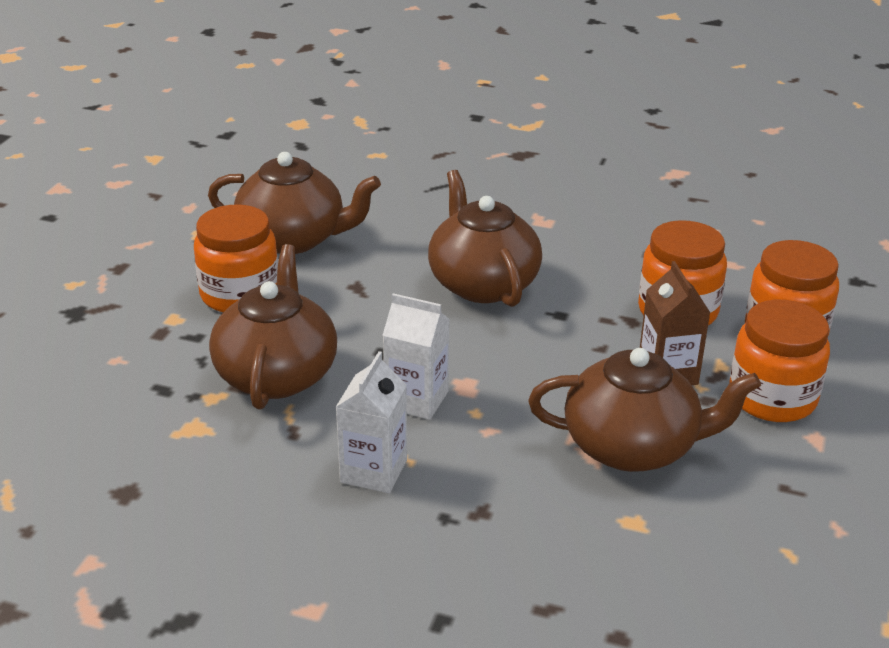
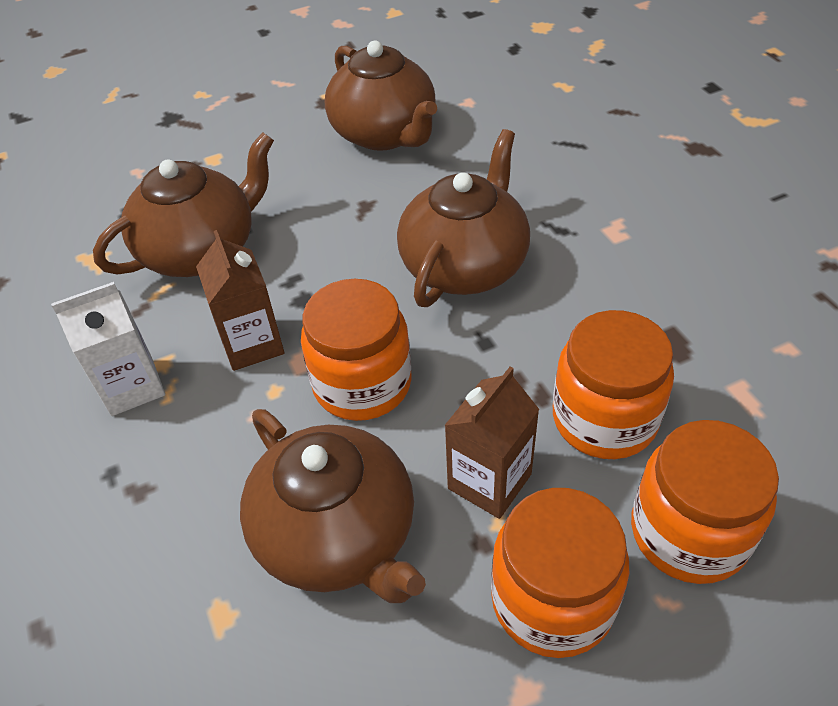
camera: 50 degrees right, 15 degrees up
(240, 294) = (280, 163): orange jar -> orange jar (362, 383)
(416, 400) = (252, 344): white carton -> brown carton

